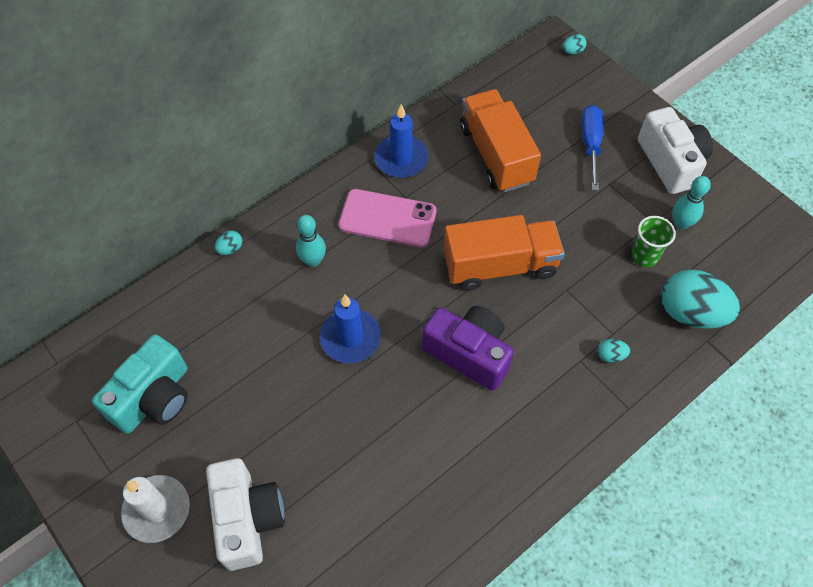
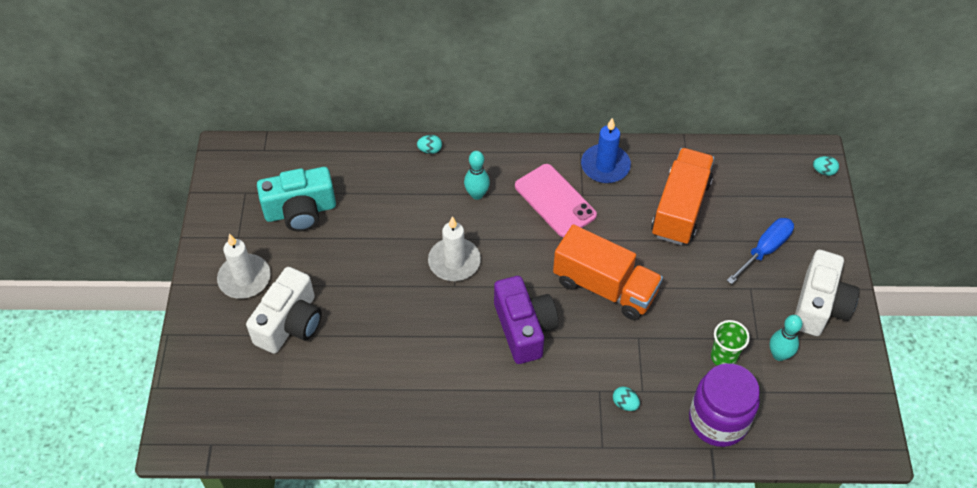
camera: 40 degrees right, 5 degrees down
(350, 338) = (454, 261): blue candle -> white candle
(690, 313) = (718, 421): turquoise egg -> purple jar

